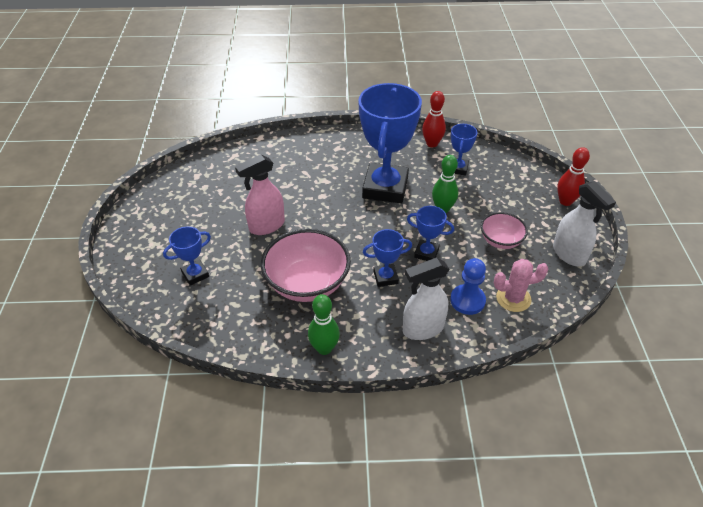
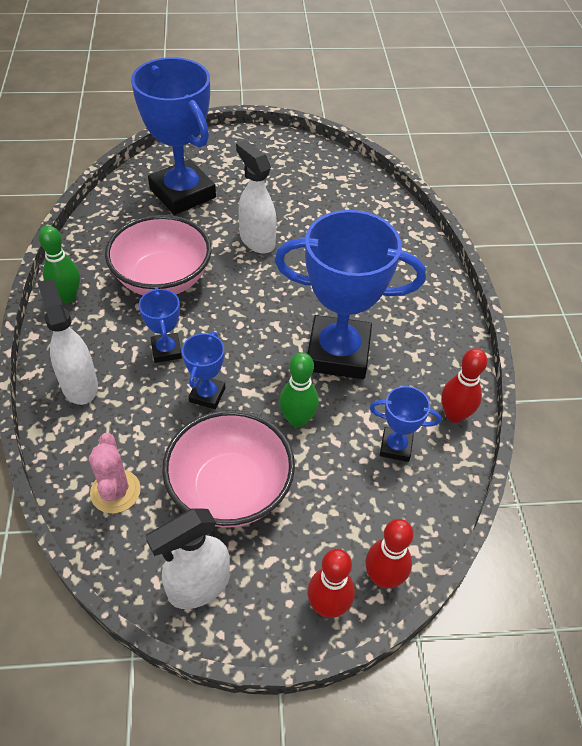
camera: 85 degrees right, 5 degrees up
(195, 274) = (182, 193): blue trophy -> blue trophy, size x2.17
(266, 226) = (257, 240): pink spray bottle -> white spray bottle
(467, 300) = (118, 436): blue pawn -> none
(500, 241) = (230, 489): pink bowl -> pink bowl, size x1.78
(543, 180) = (383, 577): none -> red bowling pin

